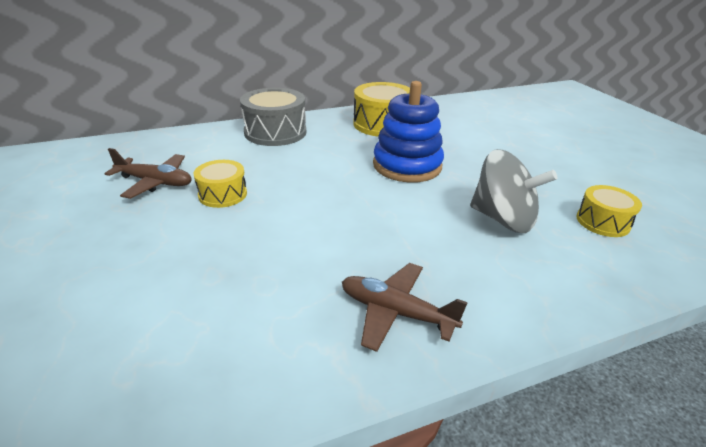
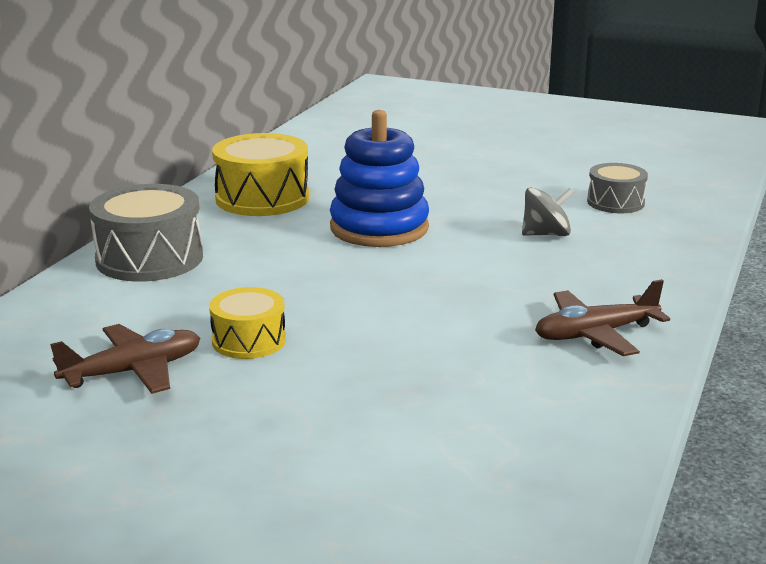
camera: 45 degrees left, 10 degrees down
(503, 219) = (546, 234): grey spinning top -> grey spinning top, size x0.60
(603, 222) = (615, 202): yellow drum -> grey drum

